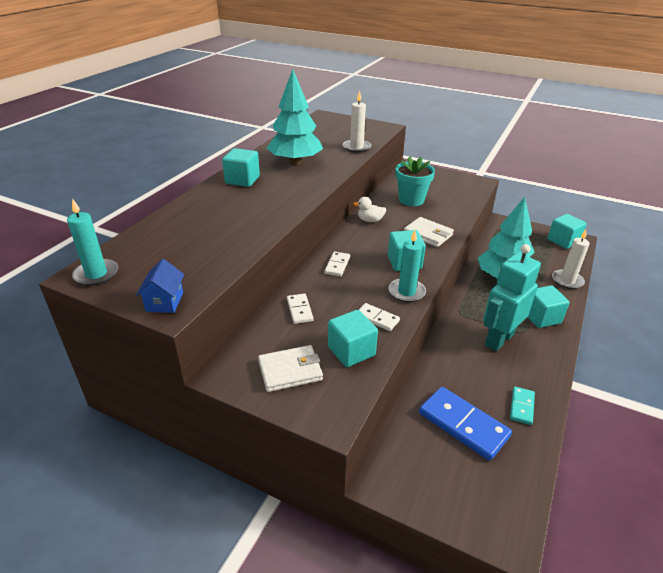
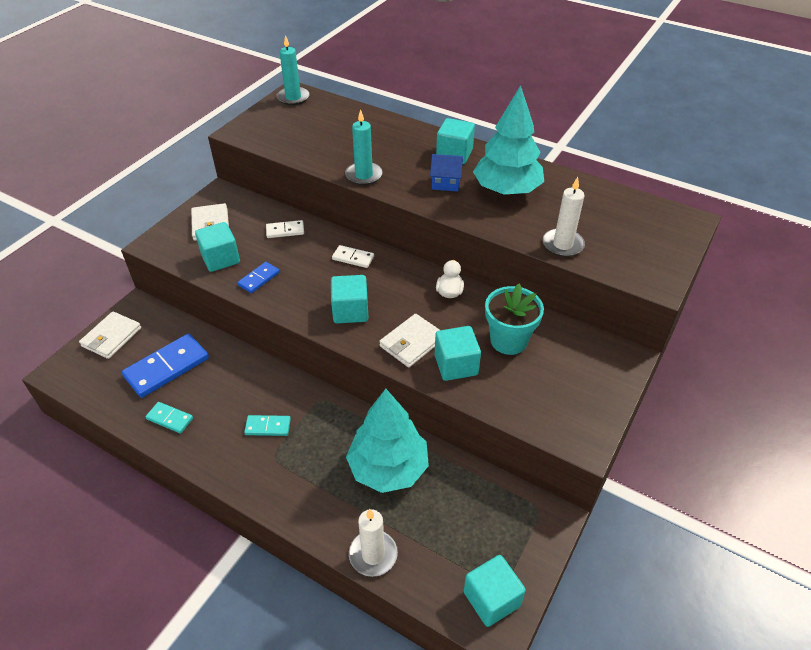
camera: 95 degrees right, 10 degrees up
(165, 302) = (248, 128): blue house -> blue house (445, 183)
(377, 318) = (259, 279): white domino -> blue domino
(406, 292) = (295, 305): turquoise candle -> turquoise candle (364, 175)
(437, 494) = (111, 337): none -> white wallet
(498, 339) = (268, 427): turquoise robot -> turquoise domino
(541, 317) = (297, 486): turquoise cube -> turquoise cube (456, 365)

